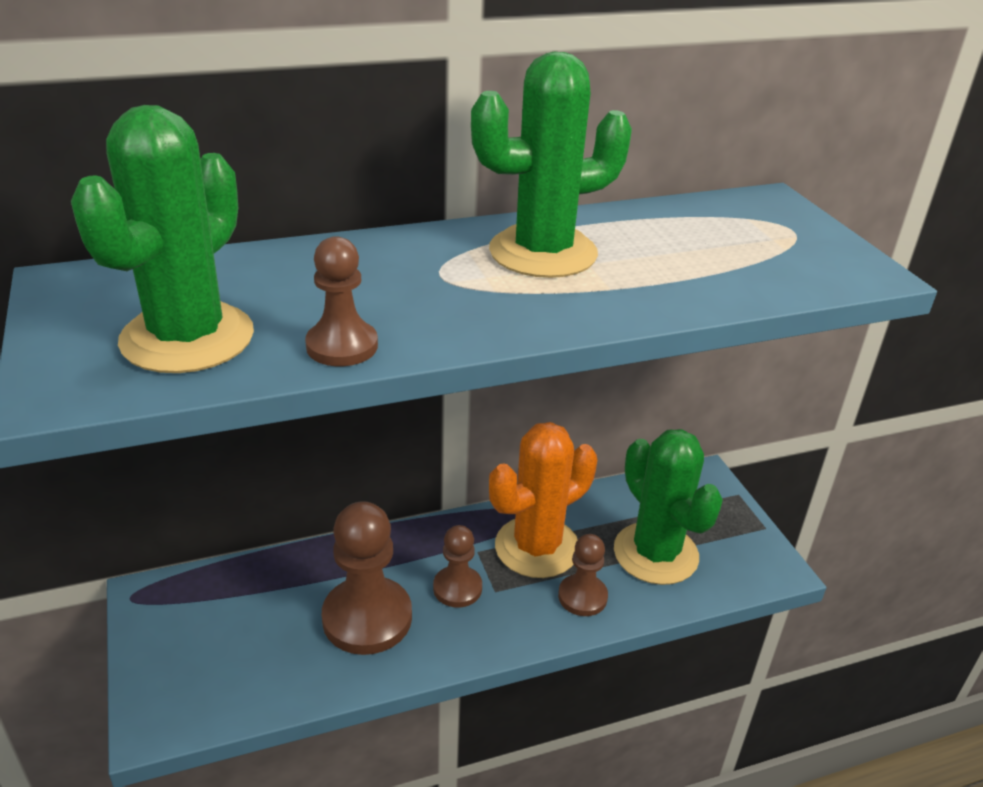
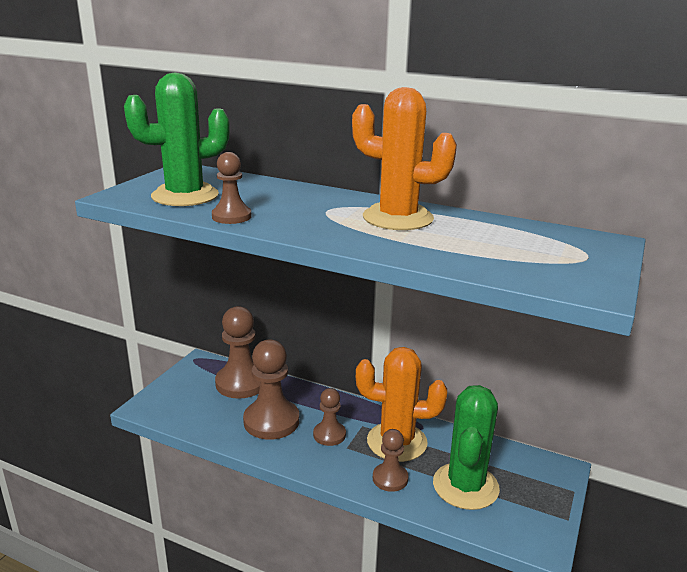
camera: 45 degrees right, 10 degrees down
(255, 590) = (241, 383): none -> brown pawn
(543, 252) = (398, 218): green cactus -> orange cactus

